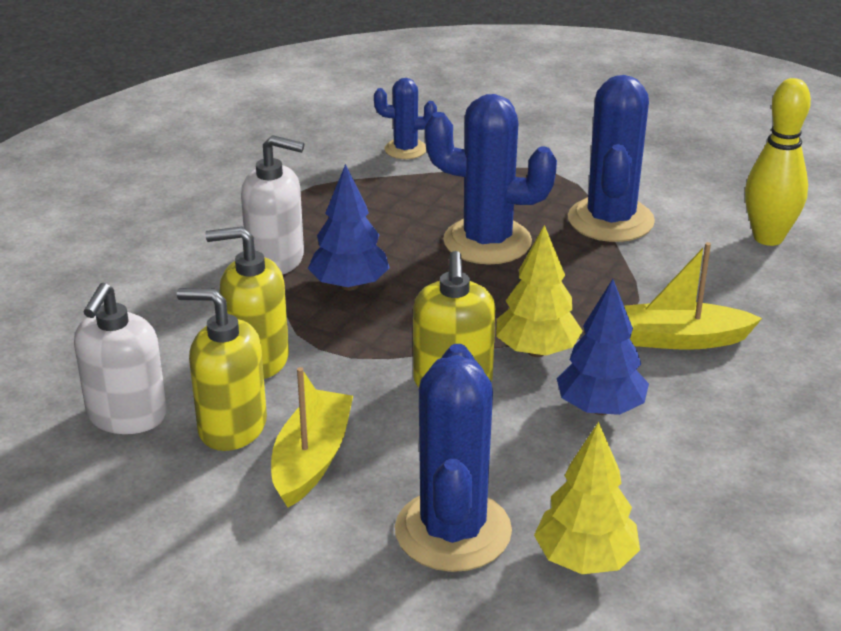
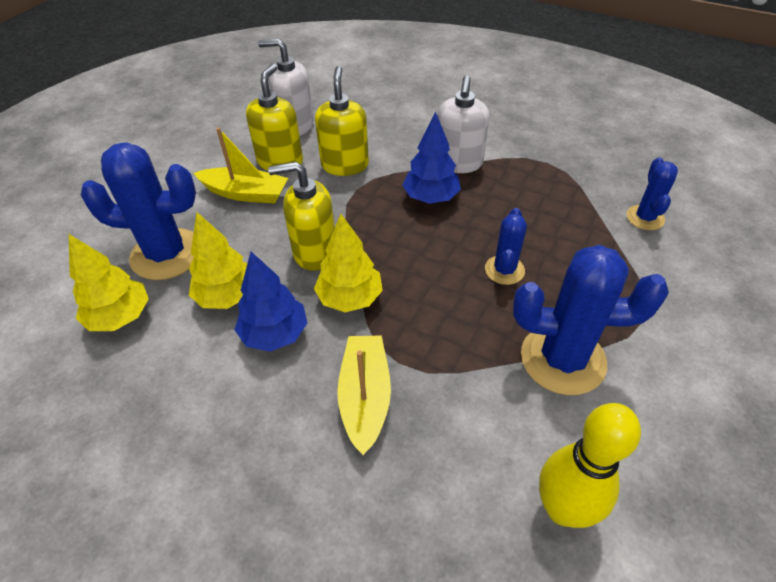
camera: 90 degrees right, 15 degrees up
(487, 242) = (504, 270): blue cactus -> blue cactus, size x0.54
(538, 455) = (227, 296): none -> yellow tree

